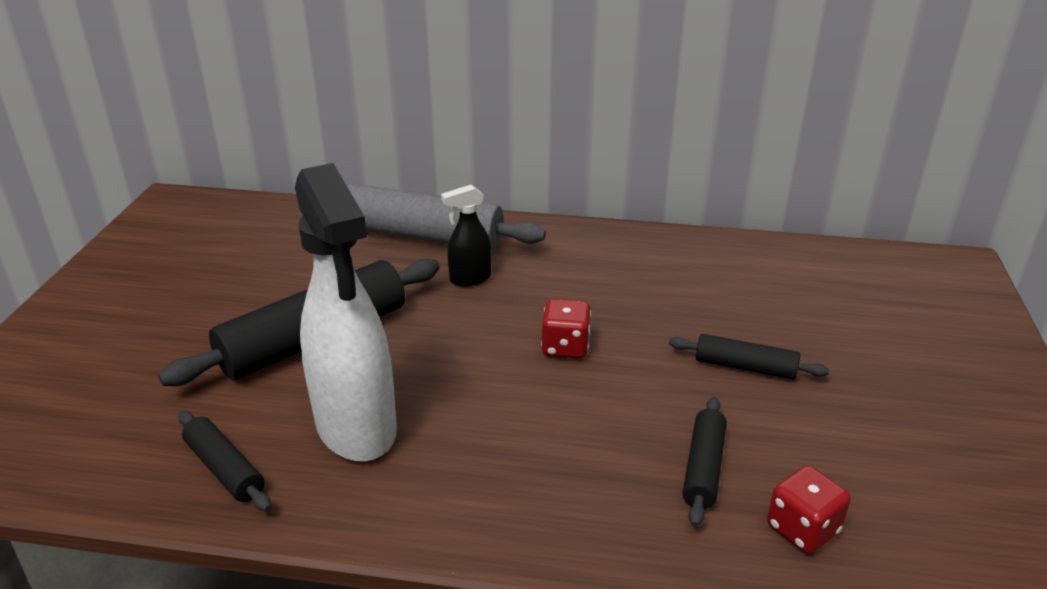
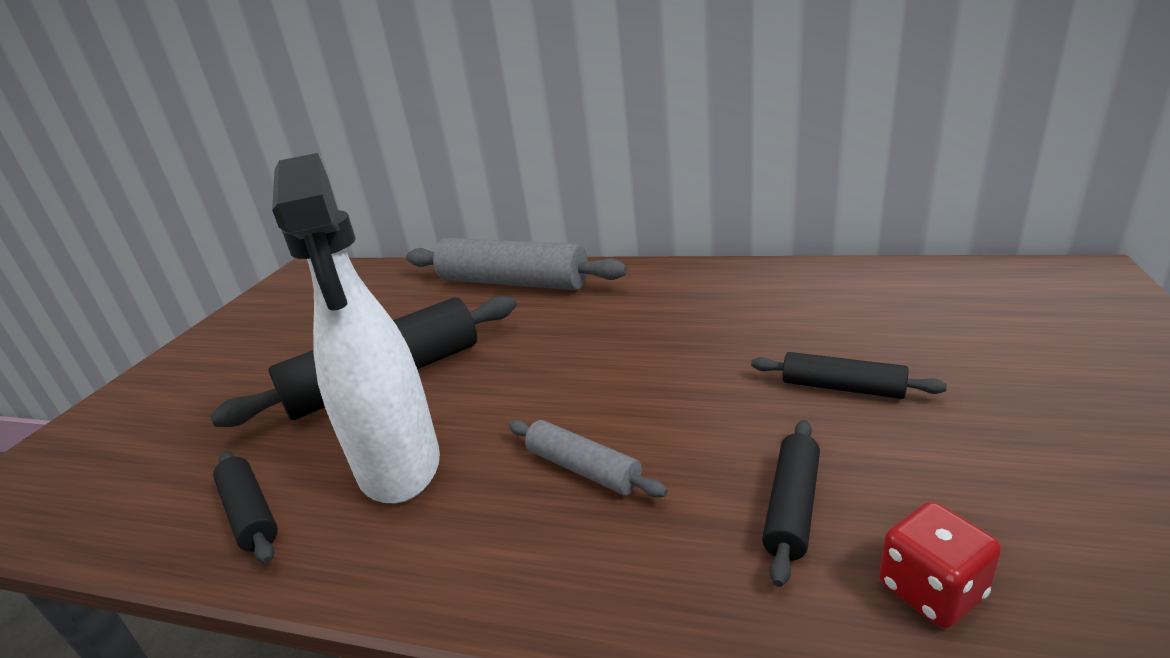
camera: 10 degrees right, 5 degrees down
(470, 279) = (550, 316): black spray bottle -> none
(527, 433) = (583, 468): none -> grey rolling pin
(565, 347) = (638, 375): red dice -> none

